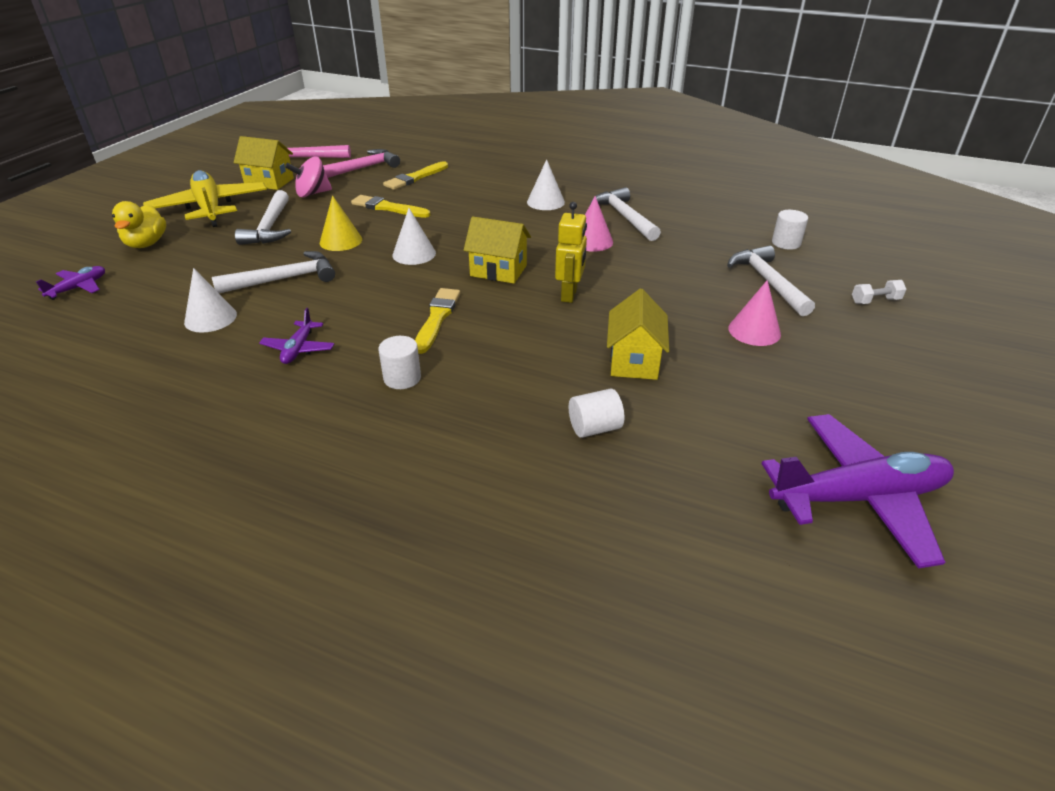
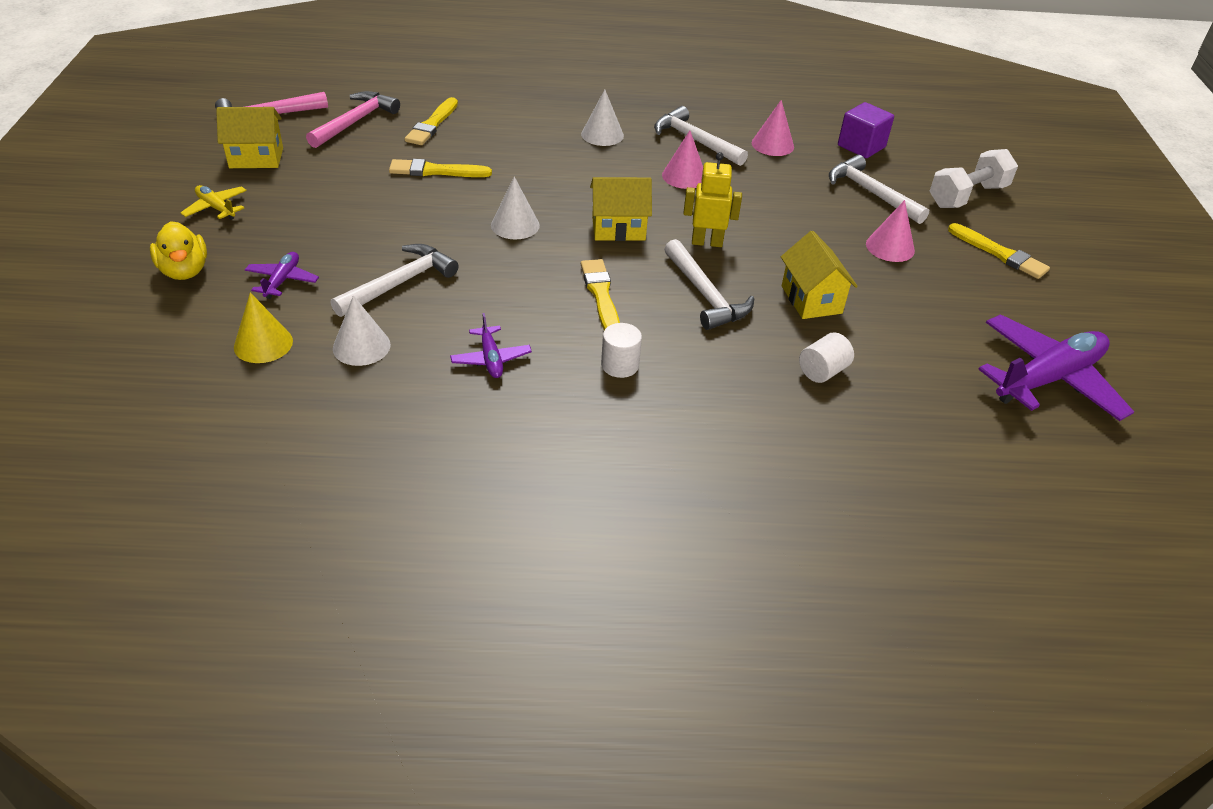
camera: 25 degrees left, 5 degrees up
(79, 288) = (161, 344): purple plane -> purple plane (282, 280)
(210, 208) = (216, 208): yellow plane -> yellow plane, size x0.48
(270, 227) = (319, 220): white hammer -> white hammer (705, 295)
(312, 194) = (327, 166): pink spinning top -> none
(341, 241) = (419, 223): yellow cone -> yellow cone (263, 344)
(569, 295) = (707, 242): yellow robot -> yellow robot turned 75 degrees counterclockwise
(696, 229) = (772, 144): none -> pink cone
(786, 243) = (861, 146): white cylinder -> purple cube
(875, 301) = (967, 196): white dumbbell -> white dumbbell, size x2.02
(879, 359) = (999, 253): none -> yellow brush

